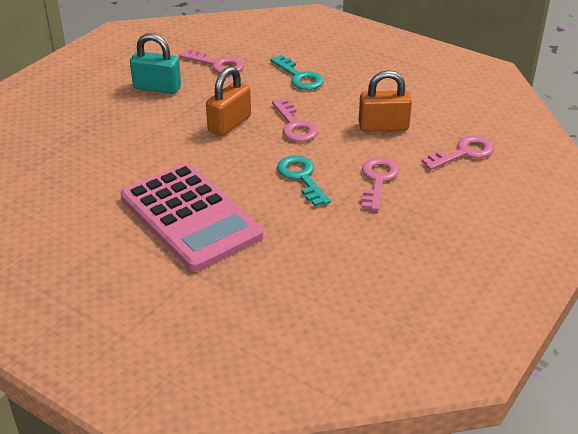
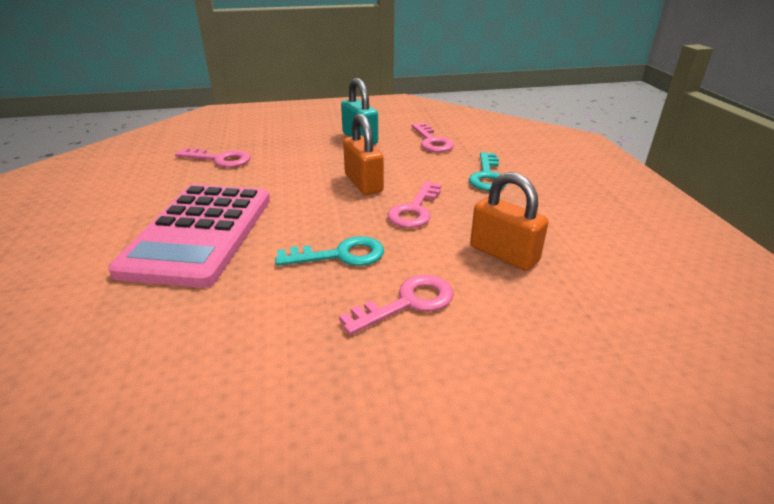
camera: 45 degrees right, 5 degrees down
(229, 124) = (363, 183): orange padlock -> orange padlock turned 75 degrees clockwise
(302, 177) = (340, 255): turquoise key -> turquoise key turned 60 degrees clockwise
(463, 153) = (565, 336): pink key -> pink key (220, 159)

